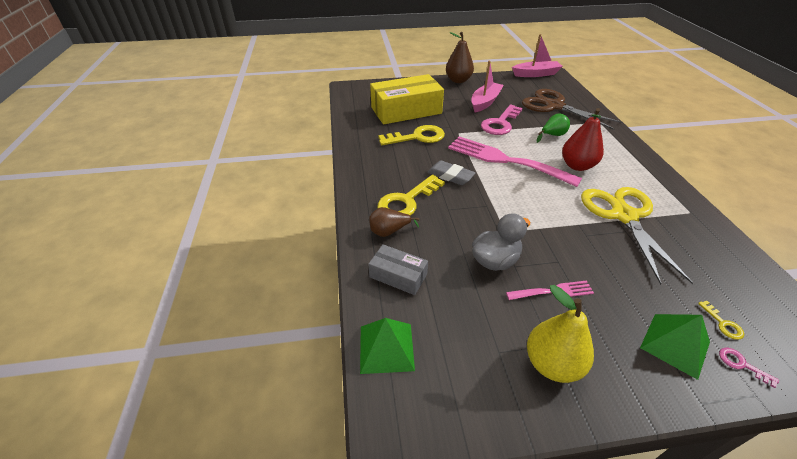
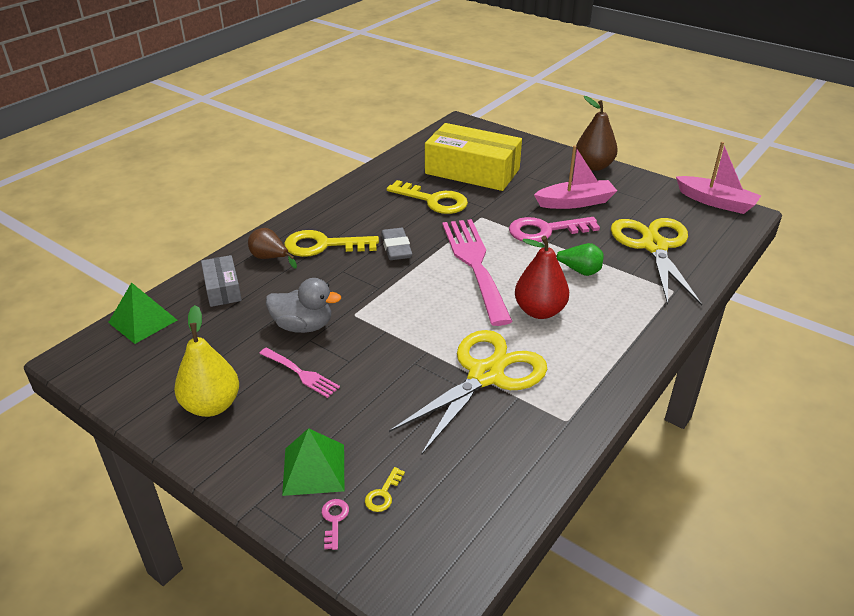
camera: 45 degrees right, 5 degrees down
(554, 106) = (653, 246): brown scissors -> yellow scissors

